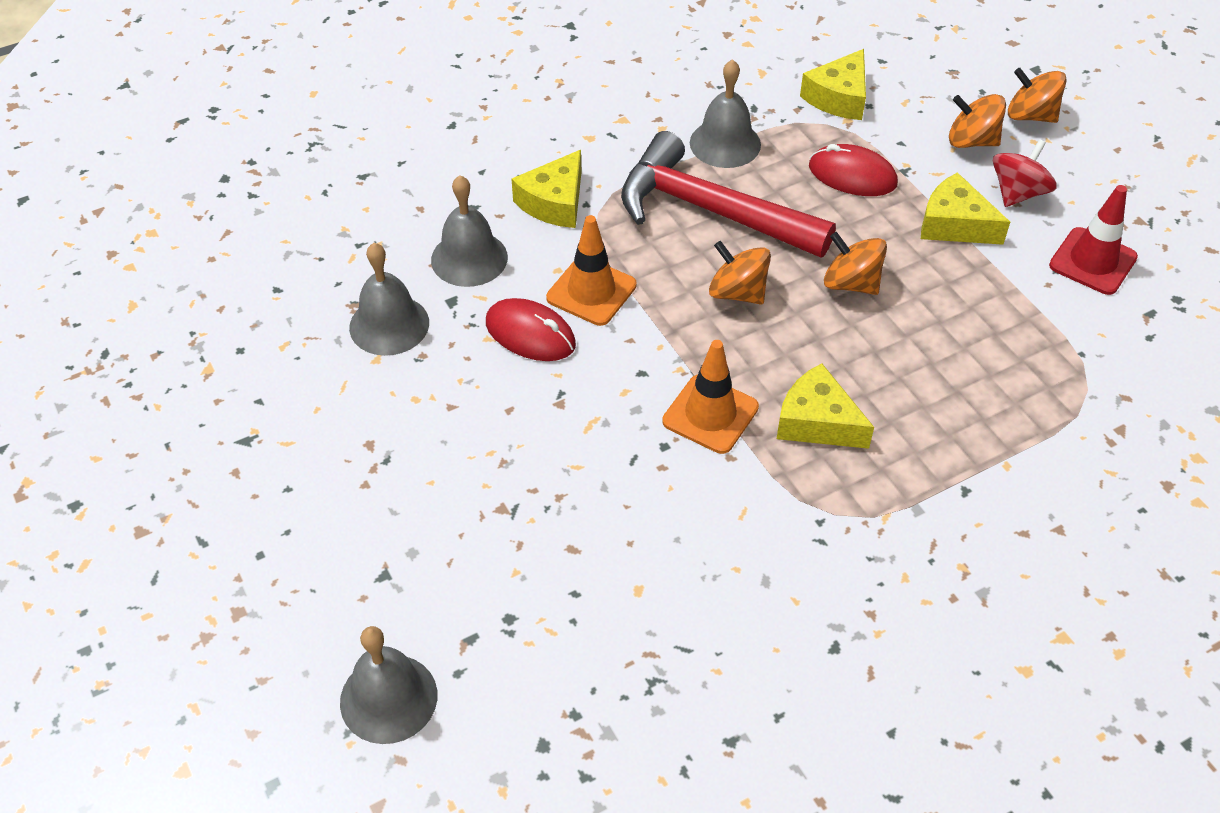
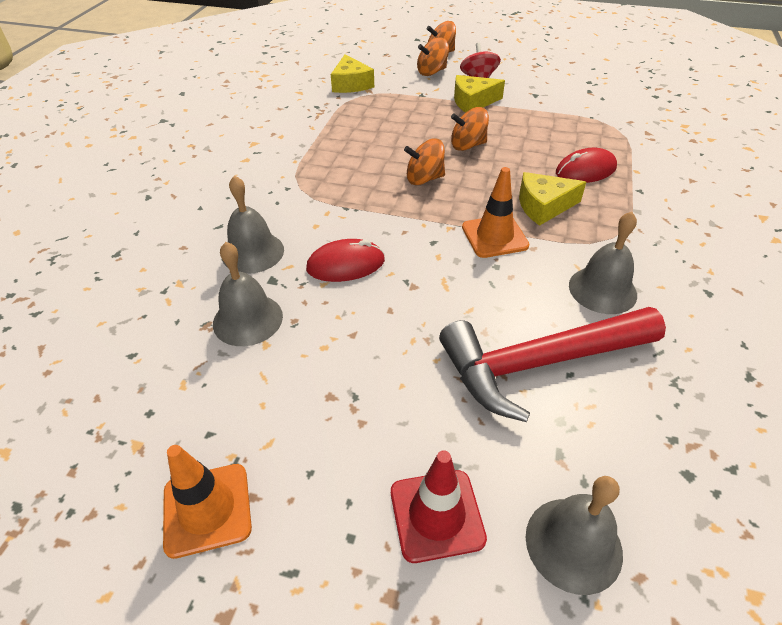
camera: 45 degrees left, 5 degrees down
(554, 202) = (267, 197): yellow cheese -> none
(591, 291) = (350, 223): orange traffic cone -> orange traffic cone (207, 509)
(710, 210) = (358, 154): red hammer -> red hammer (539, 363)
(725, 143) = (324, 126): grey bell -> grey bell (602, 290)
(852, 175) = (402, 107): red mouse -> red mouse (585, 170)
(1092, 261) = (542, 86): red traffic cone -> red traffic cone (436, 515)

